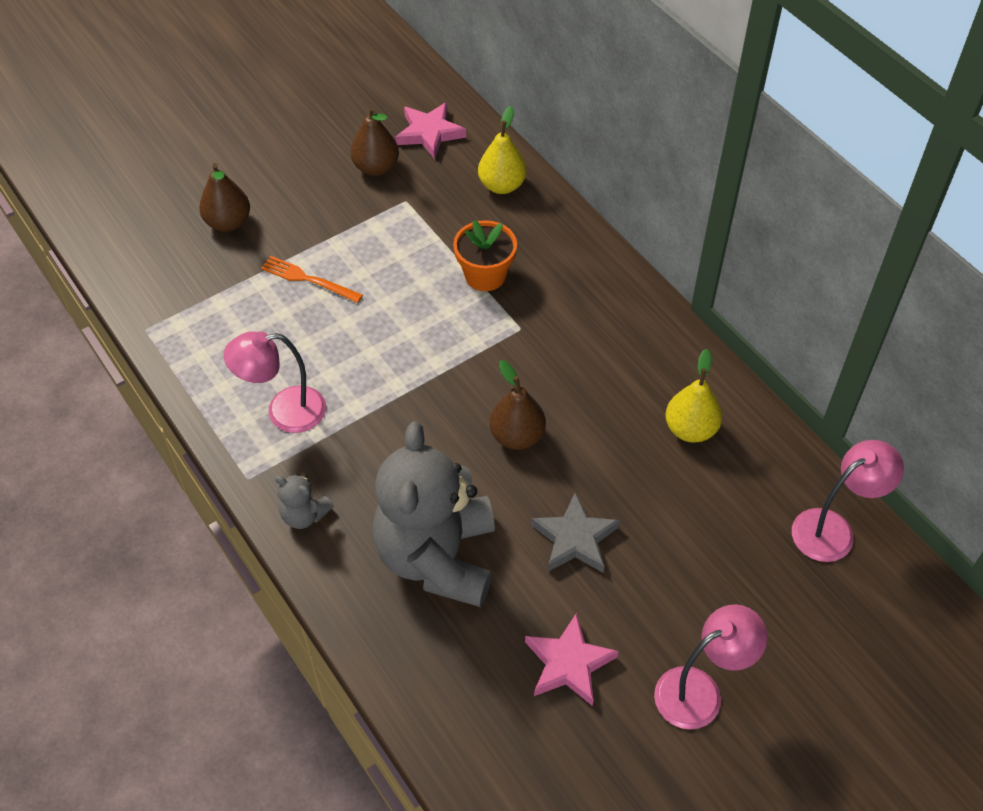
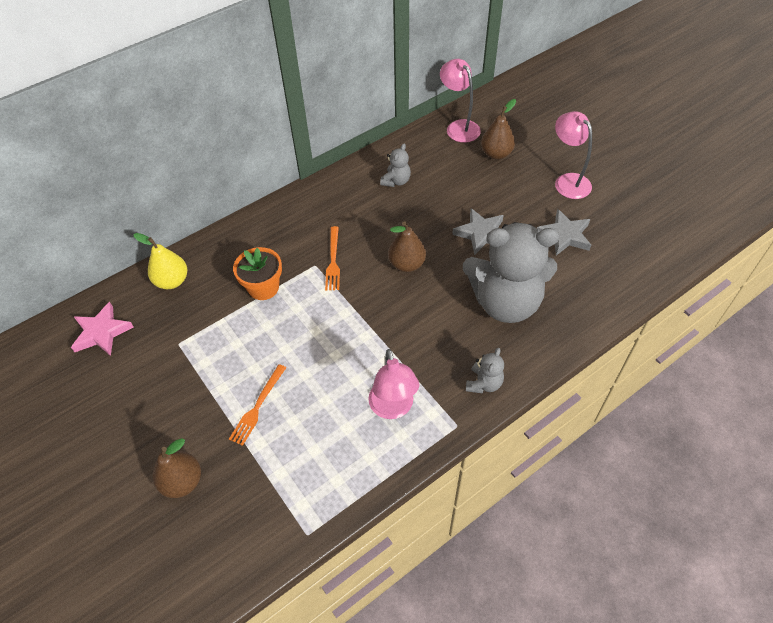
camera: 90 degrees left, 0 degrees up
(376, 167) = (135, 368): brown pear -> brown pear (496, 154)
(528, 349) = (333, 261): none -> orange fork
(568, 663) = (564, 235): pink star -> grey star
(690, 429) = (396, 181): yellow pear -> grey teddy bear

